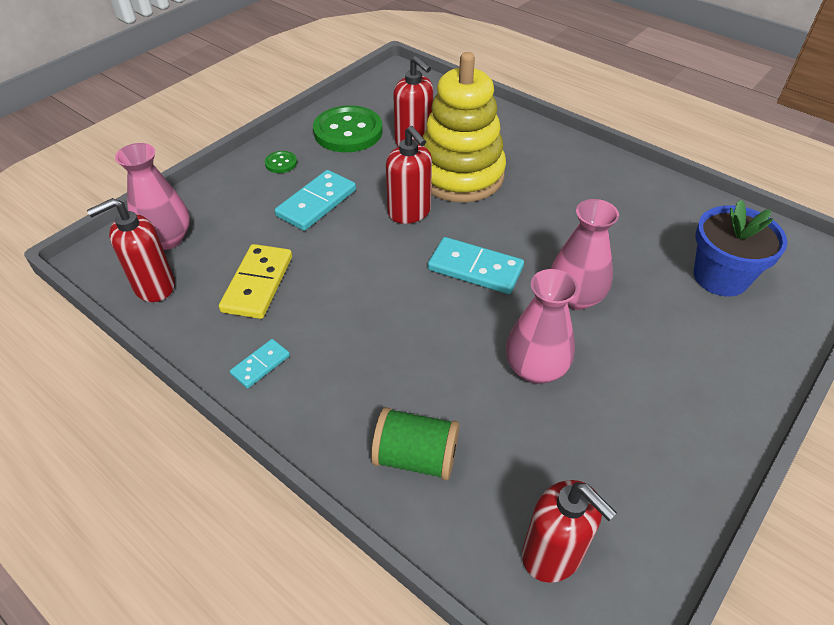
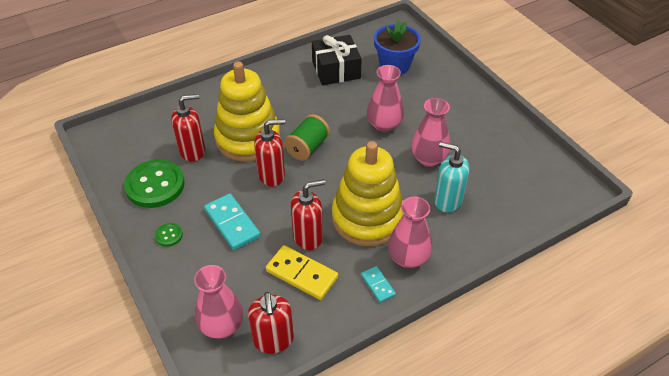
camera: 70 degrees left, 0 degrees up
(320, 388) = (408, 258): none -> pink vase
(377, 324) = (367, 218): none -> yellow stacking toy
(416, 457) = (470, 225): green spool -> green spool (307, 147)
(456, 414) = (447, 200): none -> turquoise soap dispenser
(475, 268) = (341, 159): turquoise domino -> none
(552, 554) = (537, 190): red soap dispenser -> red soap dispenser (308, 237)
(653, 216) = (336, 70): none -> black gift

